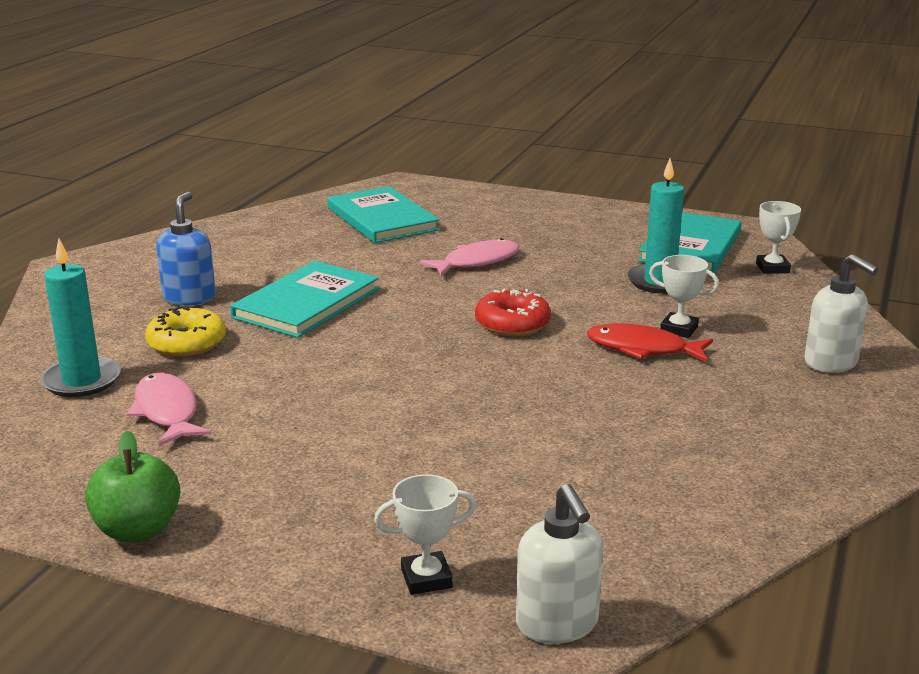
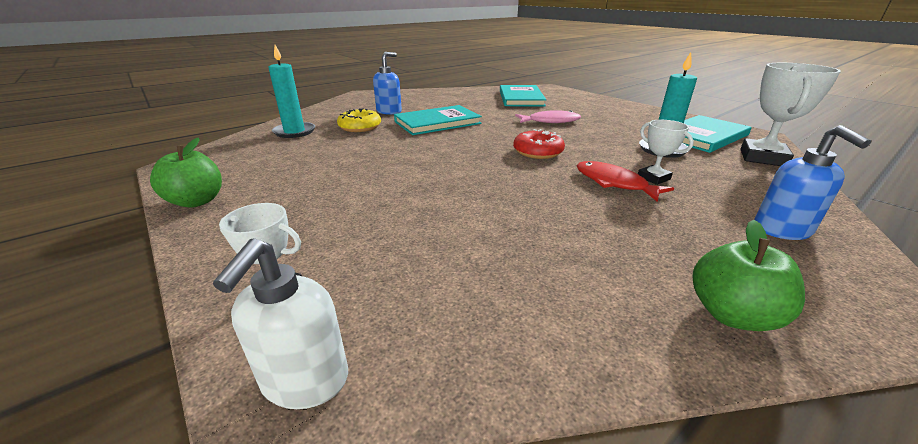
camera: 30 degrees right, 5 degrees up
(167, 412) = (305, 152): pink fish -> none
(772, 268) = (762, 158): white trophy -> white trophy, size x1.76
(830, 457) = (731, 314): none -> green apple
(831, 362) = (782, 230): white soap dispenser -> blue soap dispenser

